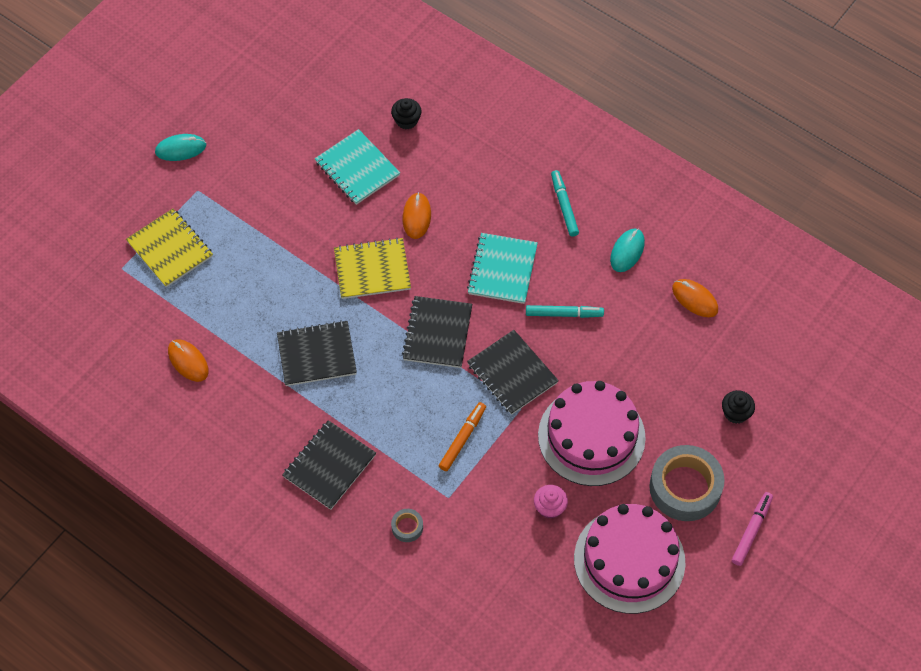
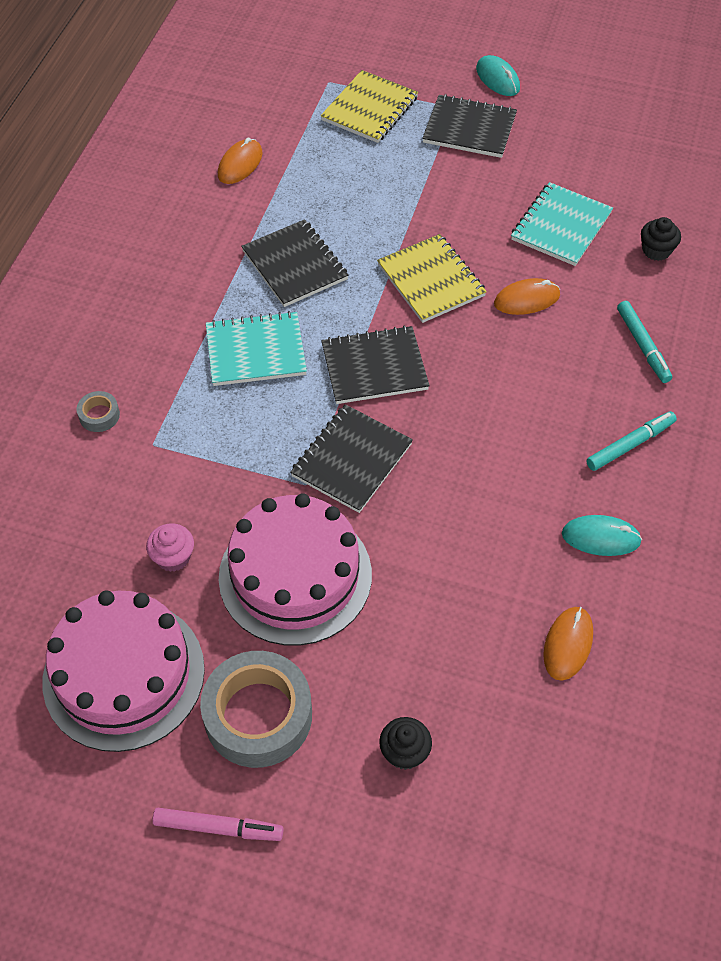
camera: 70 degrees right, 5 degrees down
(329, 466) = (155, 319): black notebook -> black notebook (469, 129)
(462, 439) = (238, 435): orange marker -> none
(502, 270) = (497, 406): turquoise notebook -> turquoise notebook (256, 351)
(564, 314) = (466, 491): turquoise marker -> turquoise marker (643, 346)

